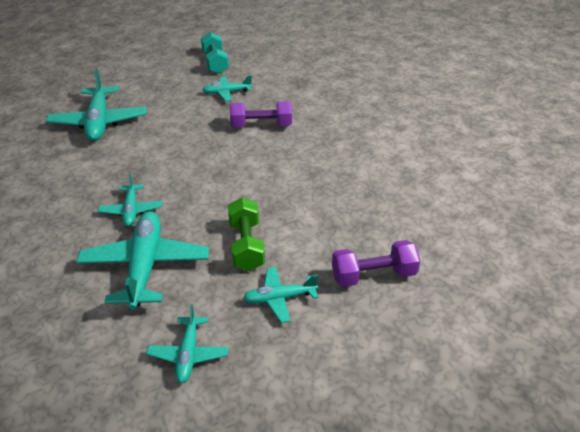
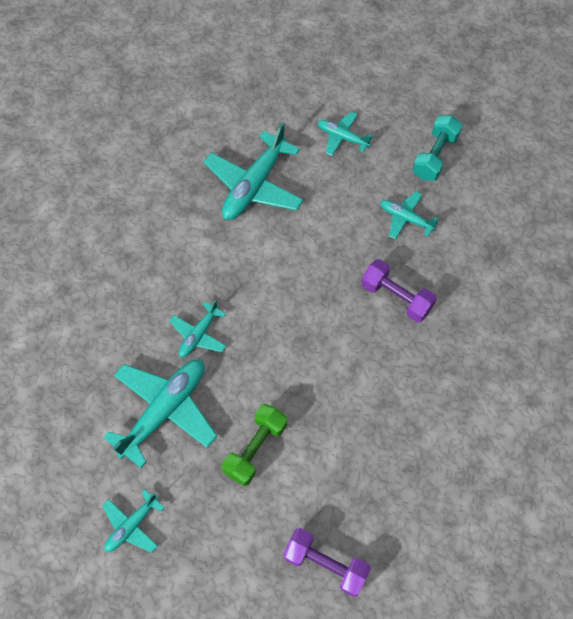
camera: 40 degrees right, 25 degrees up
(279, 298) = (234, 526): turquoise plane -> turquoise plane (342, 137)

